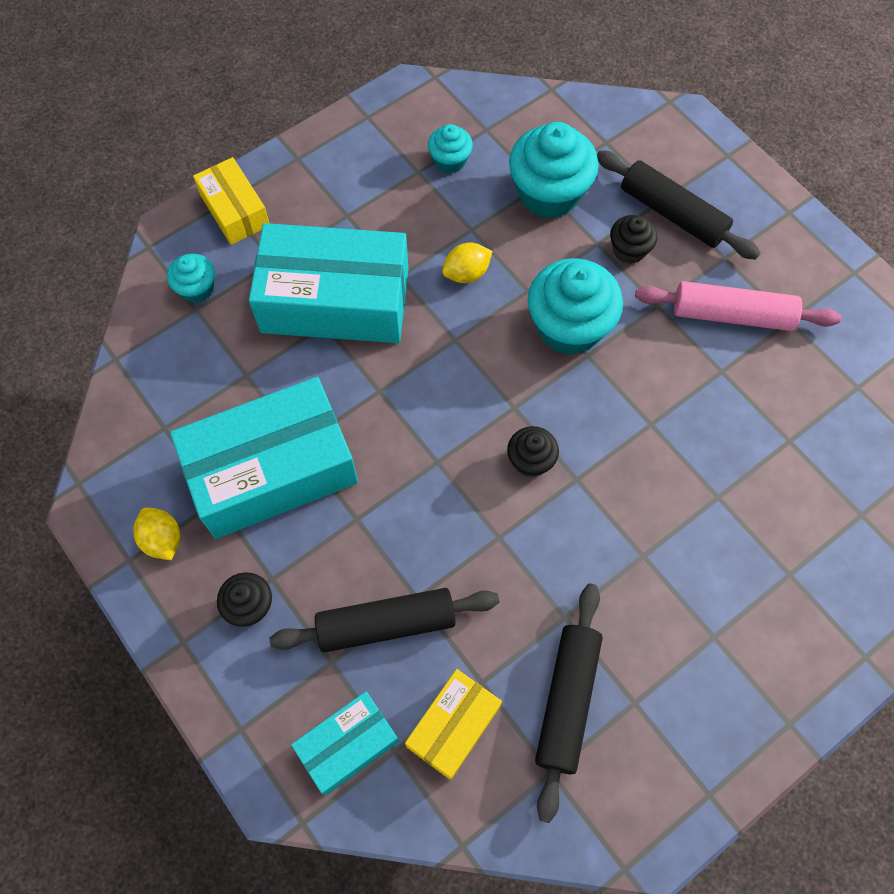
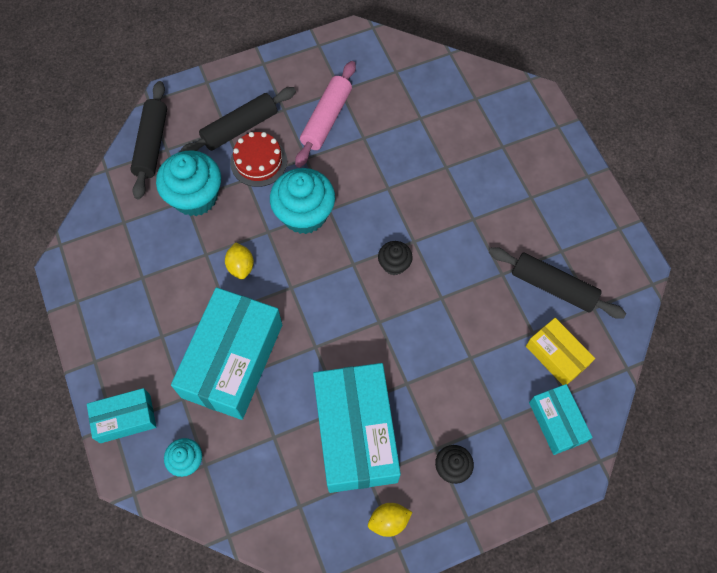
camera: 75 degrees left, 0 degrees up
(235, 210) = (125, 418): yellow box -> turquoise box
(386, 623) = (483, 380): black rolling pin -> black rolling pin (151, 144)
(450, 161) = (141, 253): turquoise cupcake -> none
(629, 250) = (258, 162): black cupcake -> red cake

